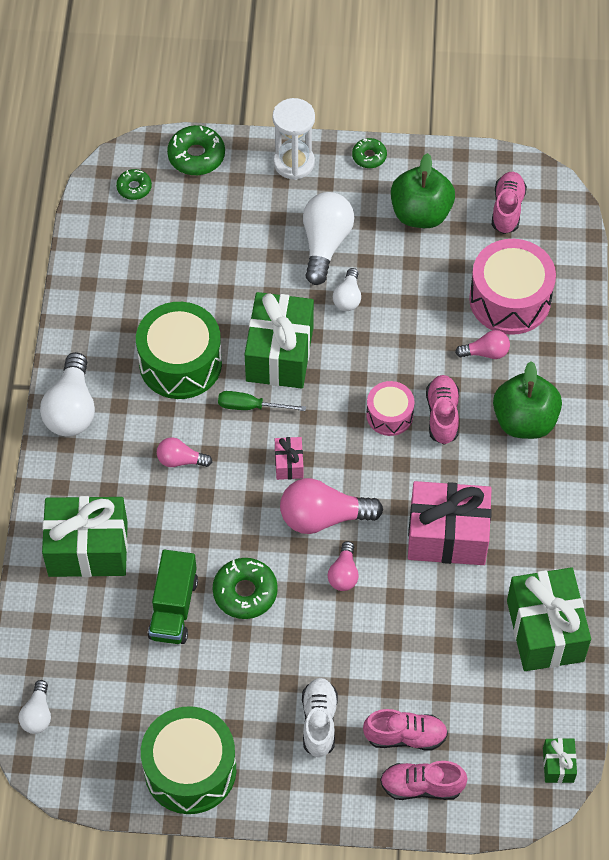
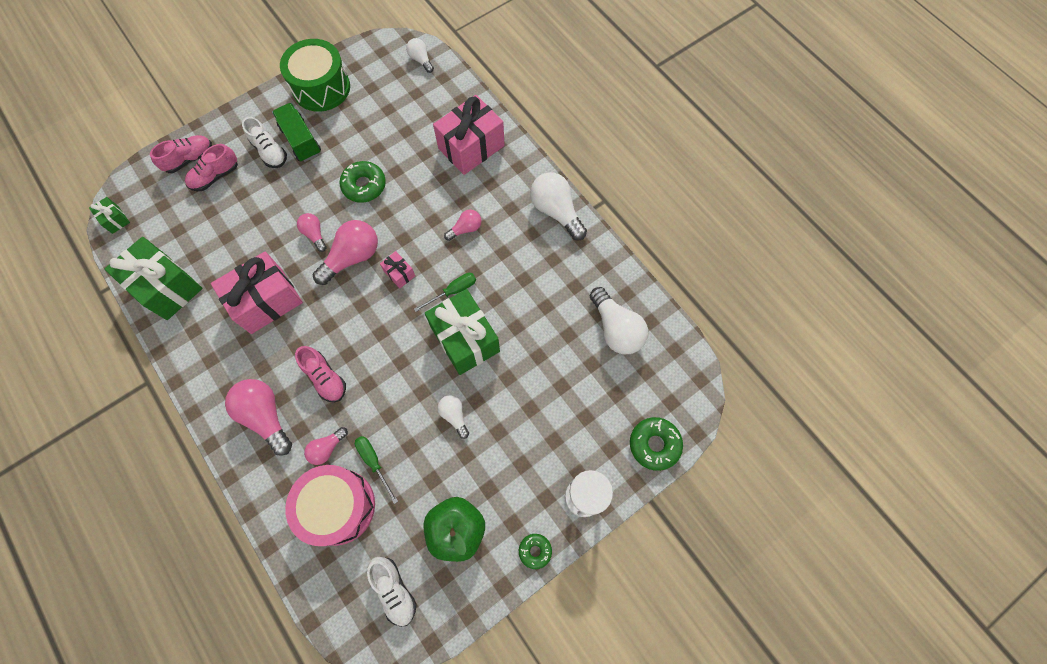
camera: 140 degrees right, 10 degrees up
(88, 549) = (471, 147): green gift -> pink gift
(134, 187) = (669, 384): green donut -> none
(173, 608) = (397, 151): green truck -> green truck (301, 140)
(180, 363) = (521, 286): green drum -> none
(325, 244) = (504, 446): white light bulb -> white light bulb (616, 329)
(389, 415) = (360, 352): pink drum -> none
(451, 311) = (374, 462): none -> green screwdriver
(507, 209) = (394, 590): pink shoe -> white shoe
(524, 421) = (266, 416): green apple -> pink light bulb

